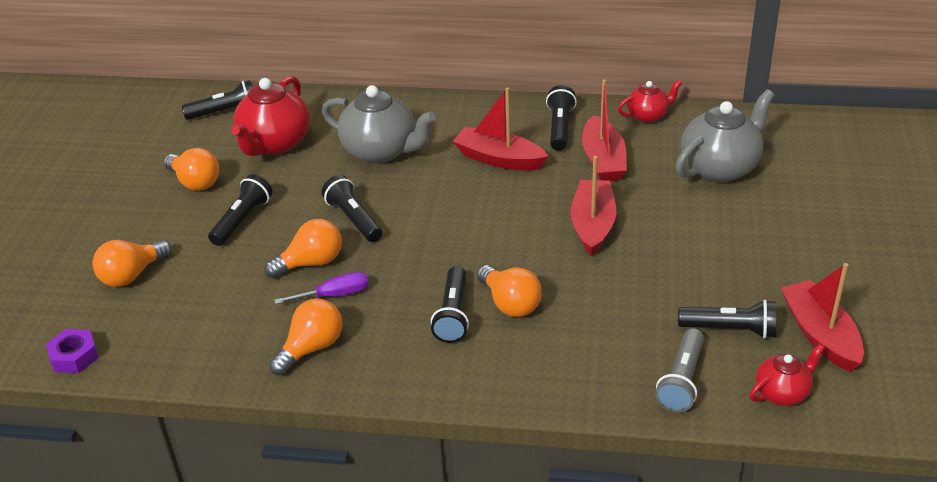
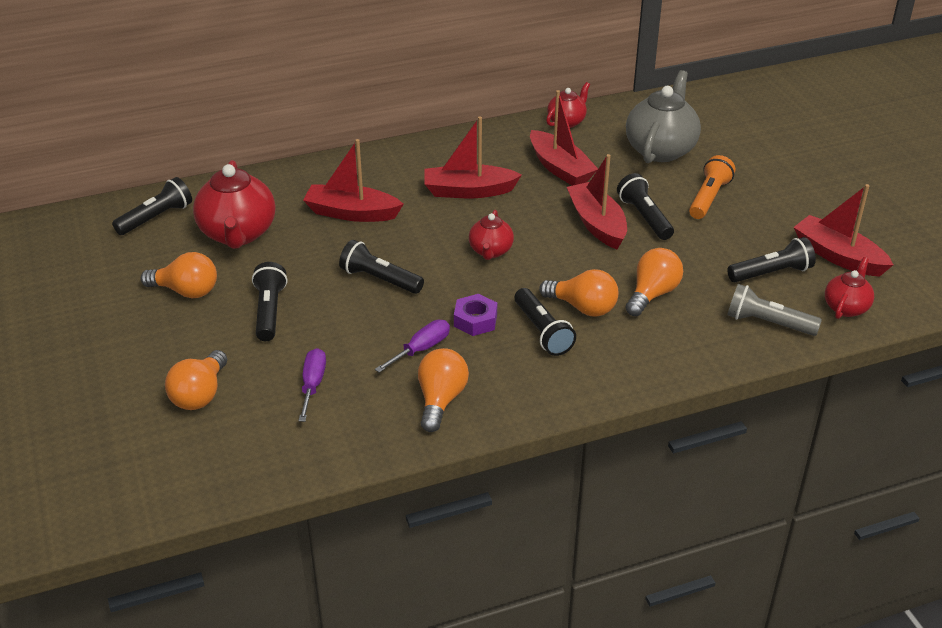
camera: 30 degrees left, 0 degrees up
(74, 356) = (210, 486): purple nut -> purple nut (475, 320)
(221, 297) = (313, 385): none -> purple screwdriver
(311, 263) = (373, 329): orange light bulb -> orange light bulb (652, 294)
(381, 151) = (352, 213): grey teapot -> red boat
(471, 222) = (490, 251): none -> red teapot
(560, 128) = (500, 151): black flashlight -> black flashlight (644, 217)
(682, 381) = (768, 323): grey flashlight -> grey flashlight turned 120 degrees clockwise
(729, 231) = (709, 198): none -> orange flashlight

